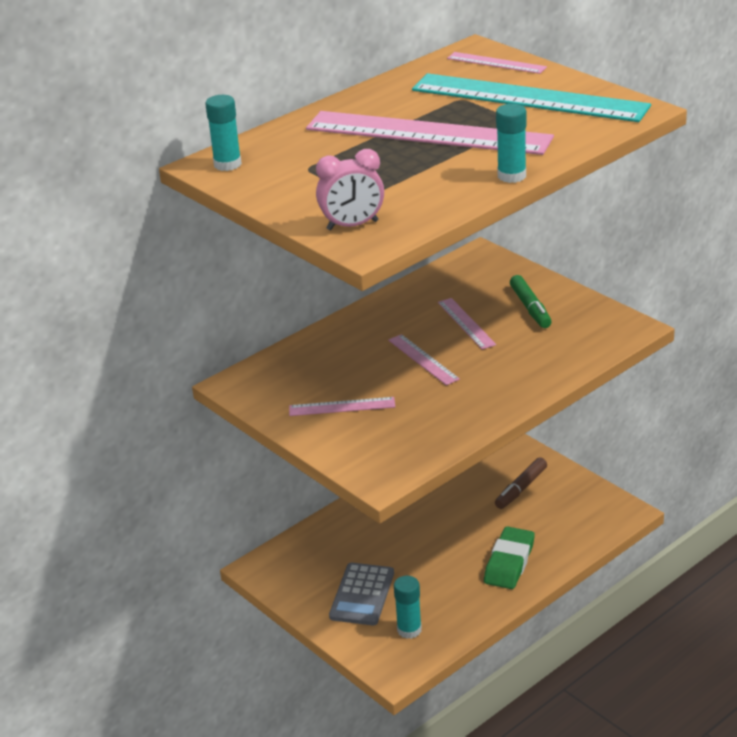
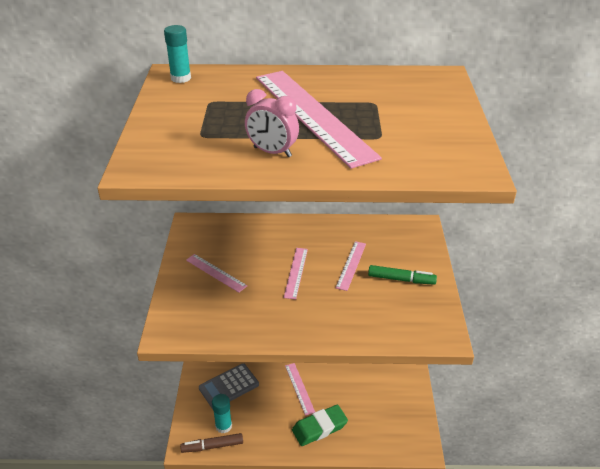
camera: 40 degrees right, 5 degrees up
(352, 225) = (157, 151): pink clock -> pink clock (272, 152)
(496, 63) = (440, 90): pink ruler -> pink ruler (299, 388)
(511, 176) = (303, 172): turquoise glue stick -> none
(521, 489) = (381, 386): brown marker -> brown marker (212, 446)
(529, 98) = (416, 123): turquoise ruler -> none
(530, 308) = (401, 279): green marker -> green marker turned 105 degrees counterclockwise

